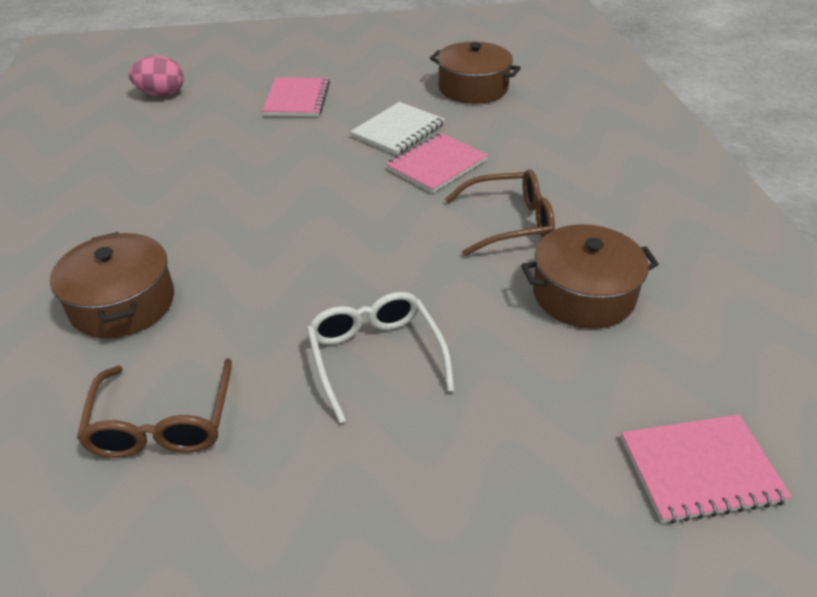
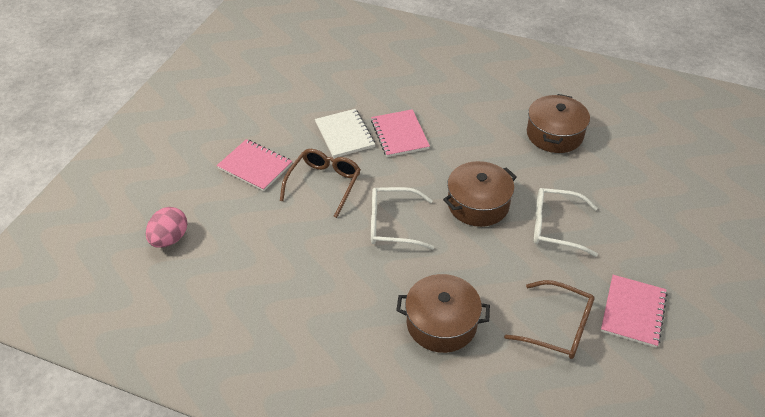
camera: 60 degrees left, 5 degrees up
(273, 211) = (392, 224): none -> white glasses
(473, 88) = (322, 81): brown pot -> brown pot (478, 204)
(509, 223) = (479, 132): brown glasses -> brown glasses (324, 184)
(700, 469) = (676, 155): pink notebook -> pink notebook (633, 312)

